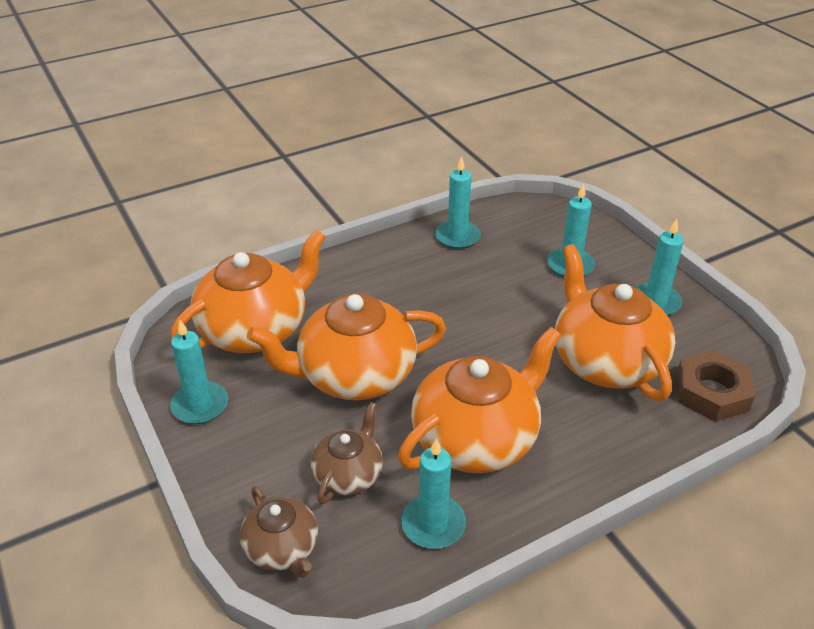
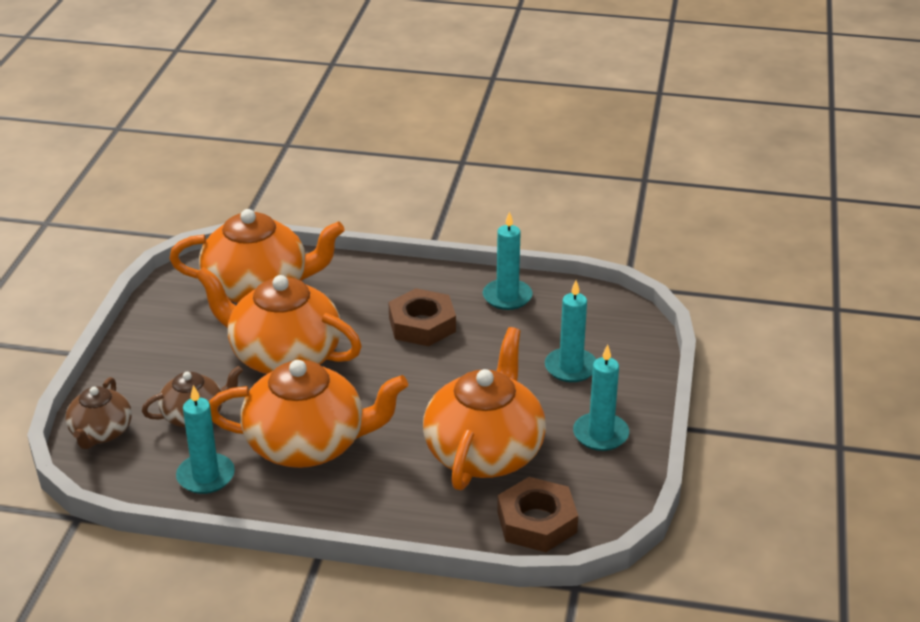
camera: 40 degrees right, 5 degrees down
(200, 405) = (160, 319): turquoise candle -> none
(427, 289) = (422, 324): none -> brown nut

